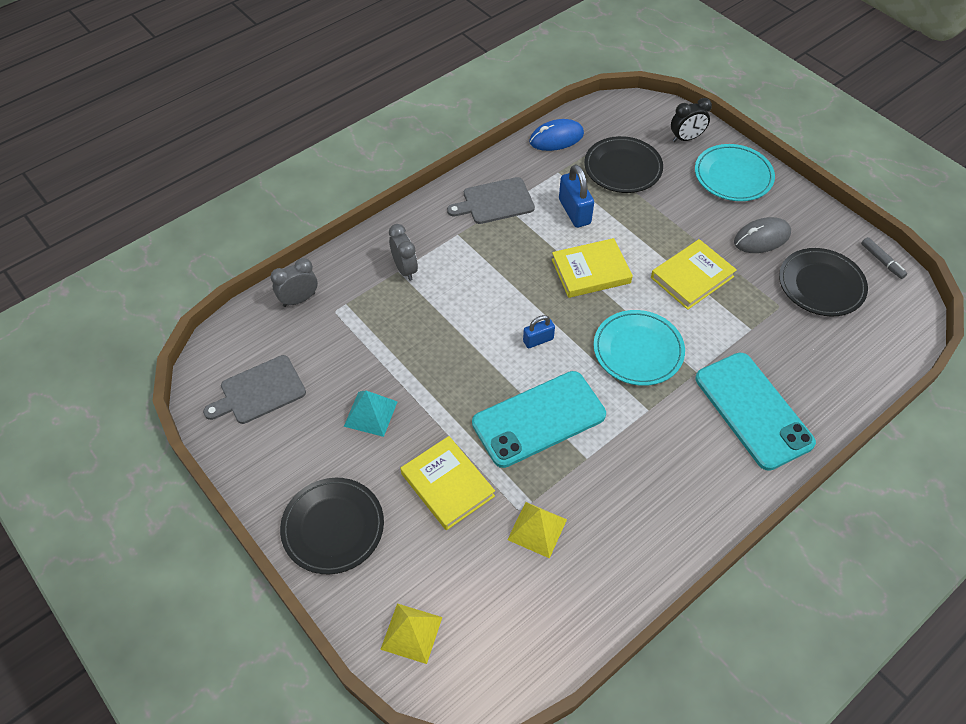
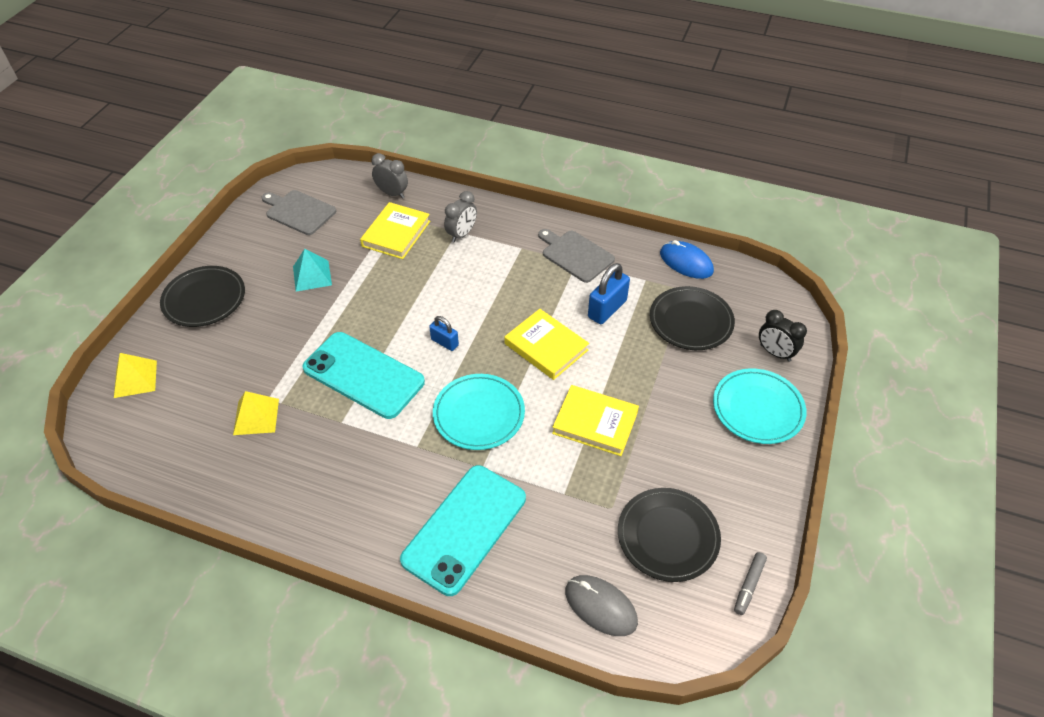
camera: 60 degrees right, 5 degrees down
(447, 485) = (270, 345): yellow book -> yellow book (396, 233)
(761, 238) = (691, 462): grey mouse -> grey mouse (600, 606)

